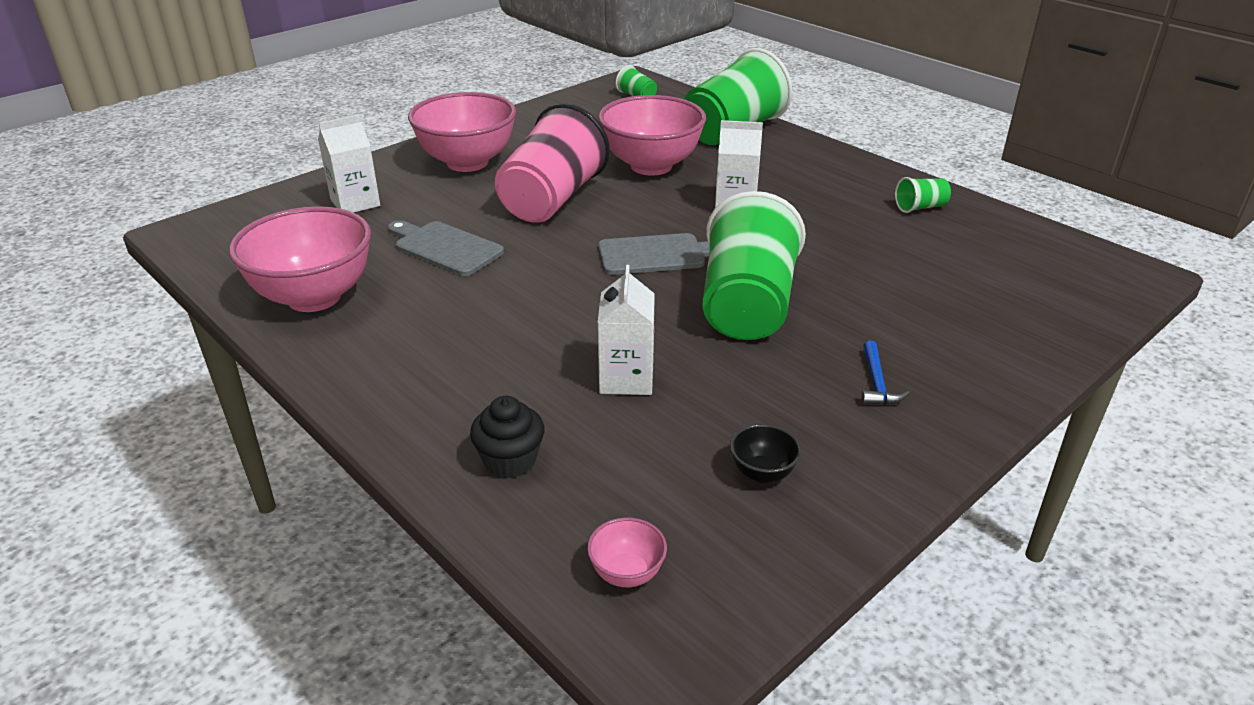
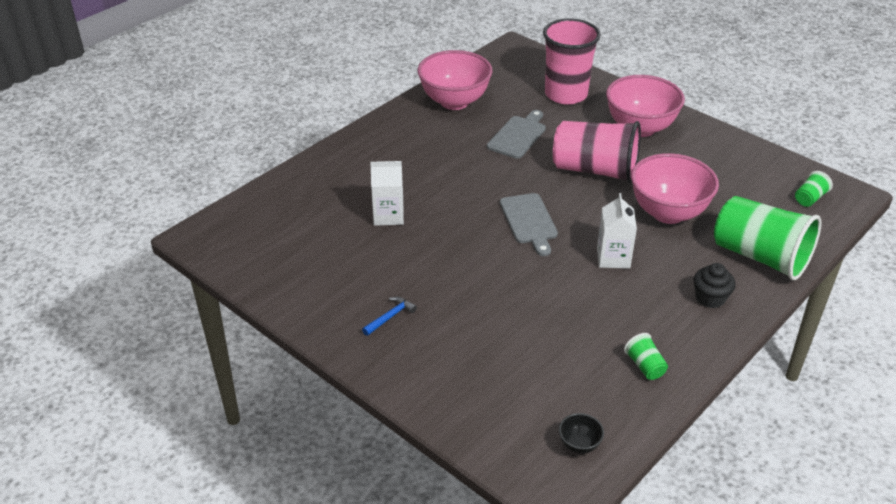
camera: 85 degrees right, 5 degrees up
(355, 203) = (566, 94): white carton -> pink cup
(510, 460) = (320, 183): black cupcake -> black cupcake (710, 298)
(627, 573) = (244, 224): pink bowl -> none
(747, 305) = (471, 262): green cup -> none
(762, 473) = (309, 266): black bowl -> black bowl (579, 445)
(877, 383) = (390, 316): blue hammer -> blue hammer turned 135 degrees clockwise

